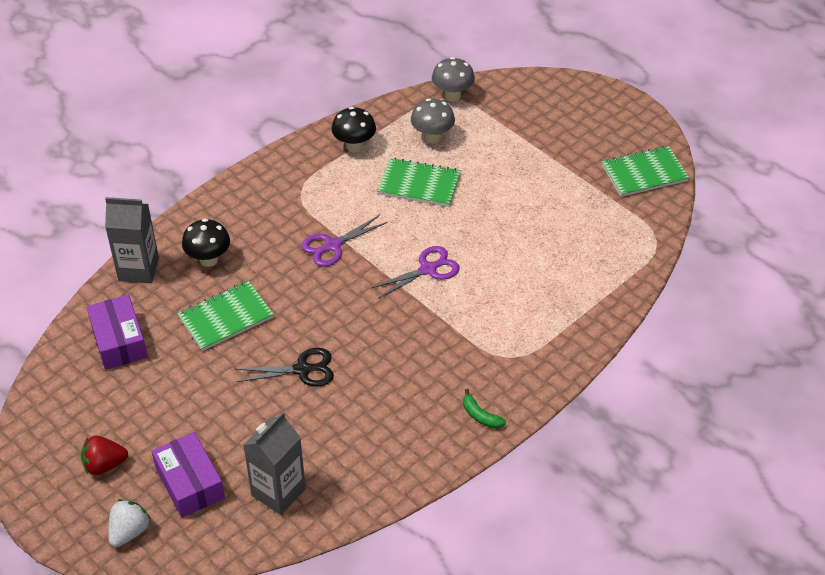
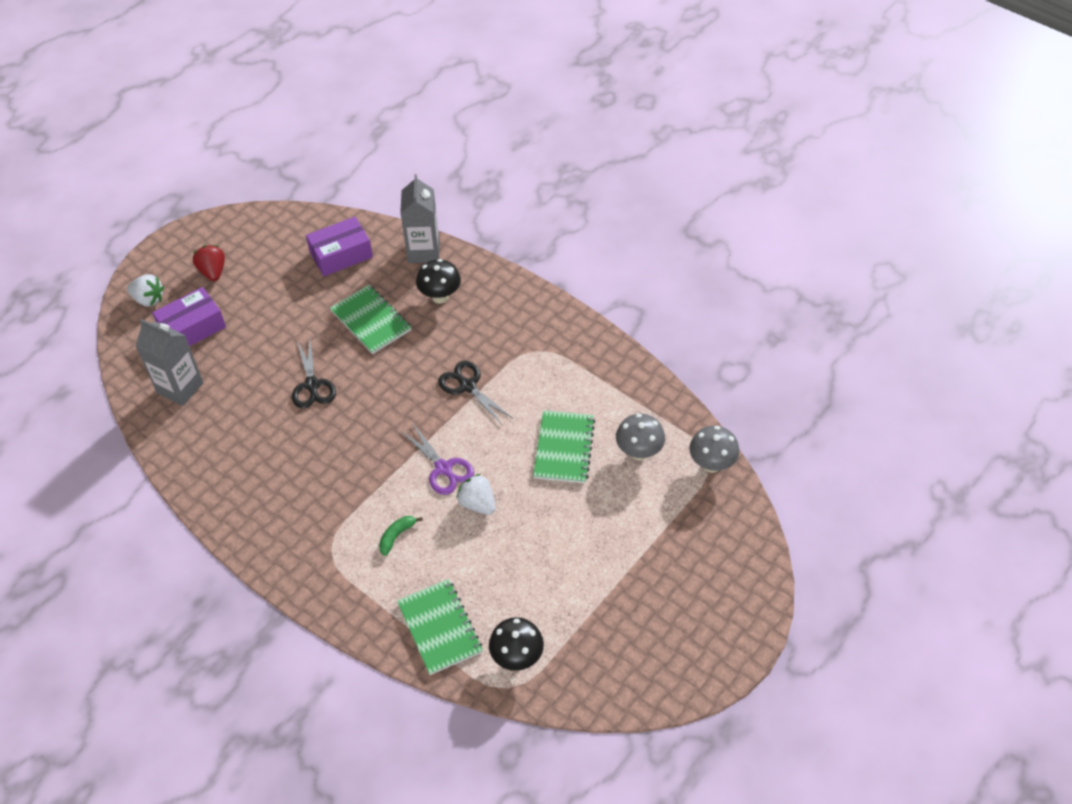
camera: 85 degrees right, 5 degrees up
(332, 245) = (467, 386): purple scissors -> black scissors
(354, 146) = (612, 385): black mushroom -> black mushroom (517, 657)
(471, 247) = (477, 503): none -> white strawberry
(480, 416) = (258, 530): green banana -> green banana (396, 536)
(644, 173) = (618, 672): green notebook -> green notebook (439, 628)

